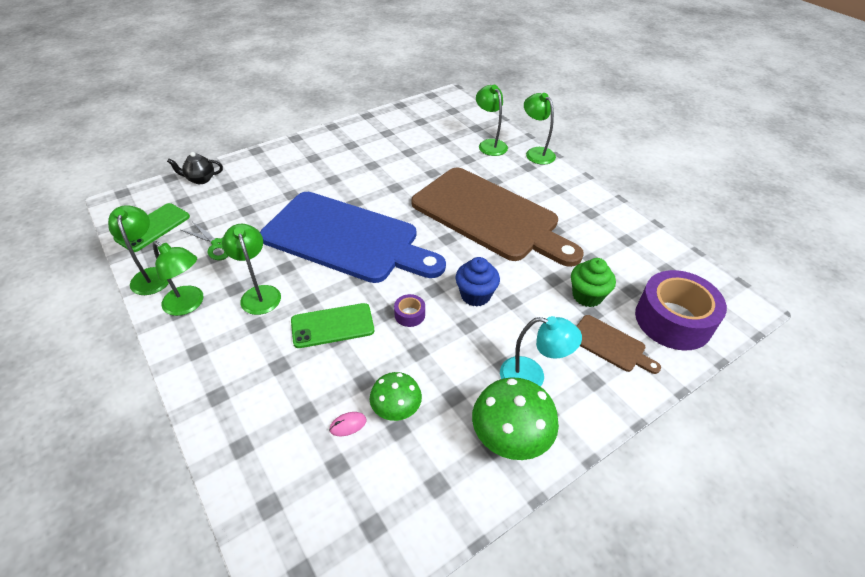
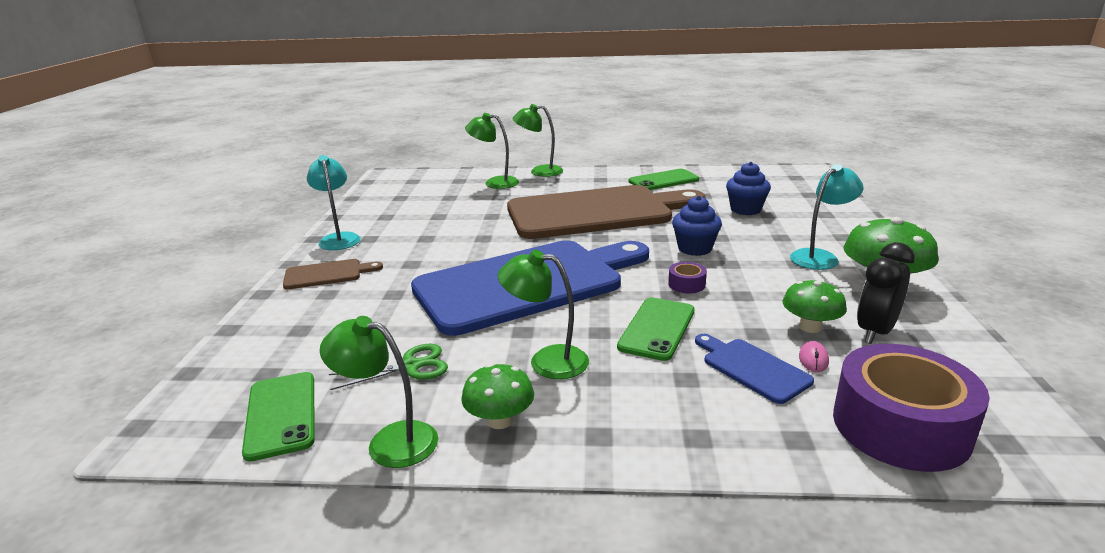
camera: 50 degrees left, 20 degrees down
(189, 304) = (500, 420): green lamp -> green mushroom
(200, 179) = (243, 348): black teapot -> none
(313, 394) = (752, 368): none -> blue cutting board
(340, 134) = (339, 238): none -> turquoise lamp
(418, 453) = (875, 332): none -> black clock
(587, 296) = (745, 209): green cupcake -> blue cupcake
(596, 223) = (663, 180): none -> green phone
(610, 345) = (809, 219): brown cutting board -> brown cutting board (327, 274)
(673, 320) = (802, 193): purple tape -> purple tape (900, 426)

